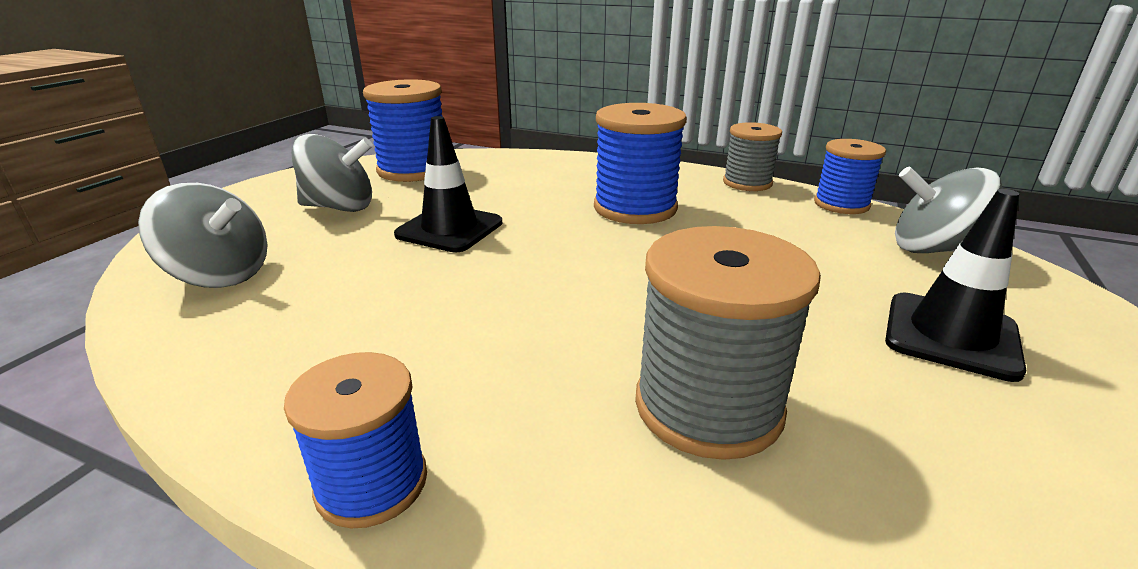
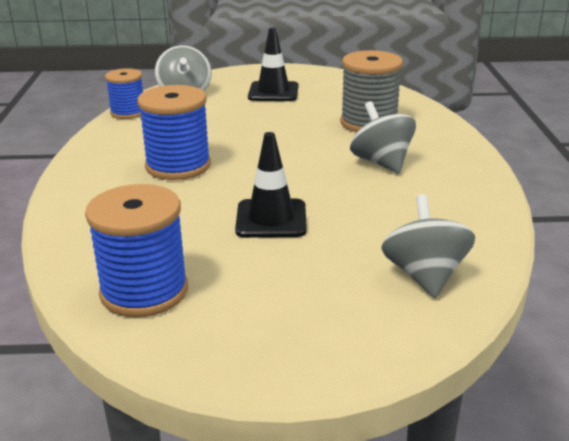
camera: 115 degrees left, 0 degrees up
(340, 207) = (273, 287): grey spinning top -> grey spinning top (381, 163)
(372, 483) = (478, 162): blue spool -> none
(747, 183) = (99, 139): grey spool -> none

